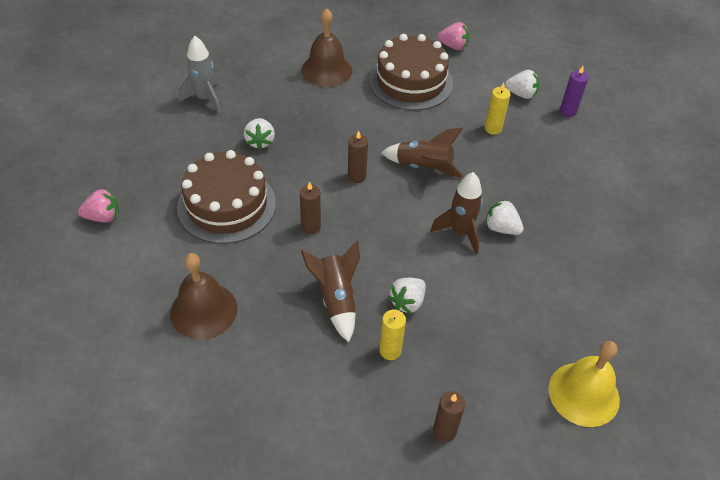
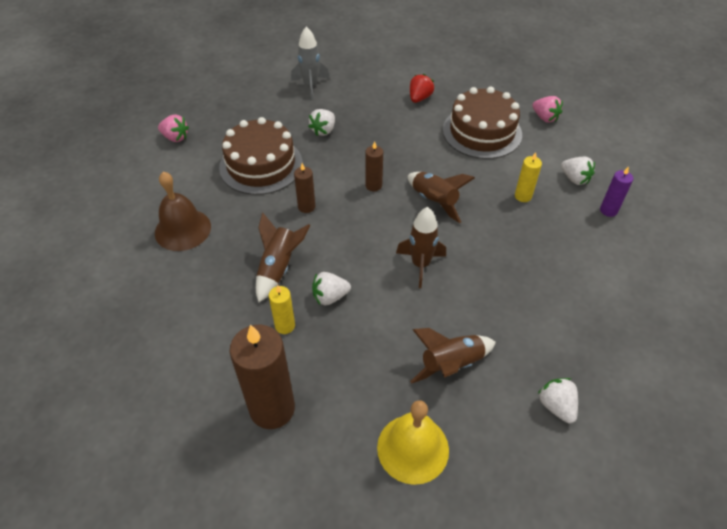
camera: 35 degrees right, 0 degrees up
(326, 70) = (419, 98): brown bell -> red strawberry
(444, 431) = (272, 408): brown candle -> brown candle, size x2.03
(501, 228) = (459, 278): white strawberry -> white strawberry (556, 406)
(555, 307) = (451, 364): none -> brown rocket

